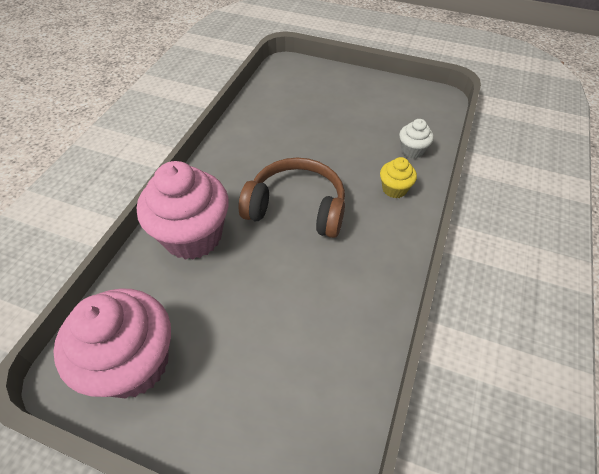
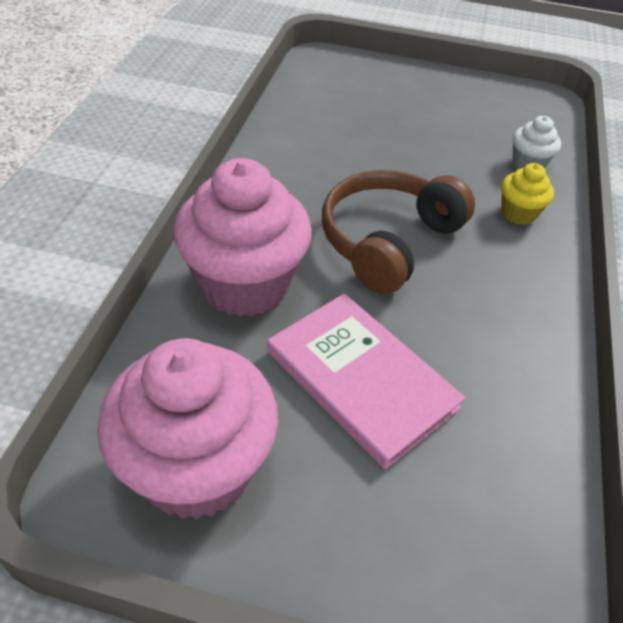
camera: 10 degrees left, 5 degrees down
(253, 309) = (361, 379): none -> pink book
(297, 207) = (388, 241): brown headphones -> brown headphones turned 60 degrees counterclockwise

